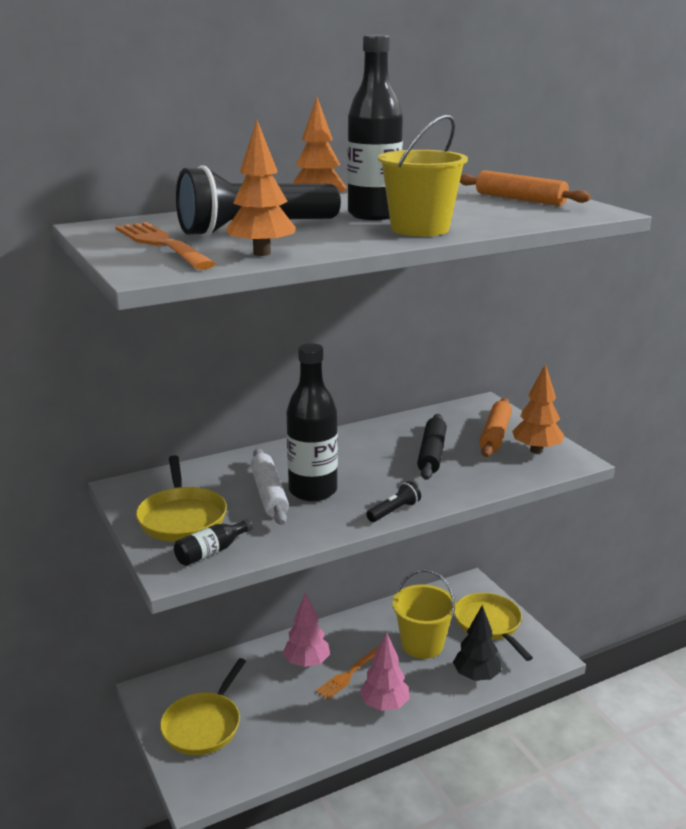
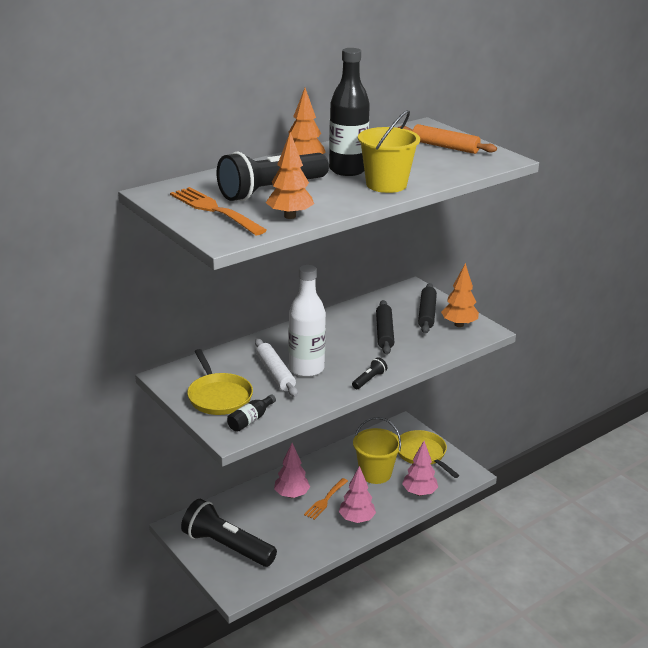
camera: 10 degrees left, 5 degrees up
(204, 725) = (227, 546): yellow pan -> black flashlight
(313, 491) = (306, 369): black bottle -> white bottle
(476, 676) = (419, 493): black tree -> pink tree
(495, 435) = (426, 314): orange rolling pin -> black rolling pin

